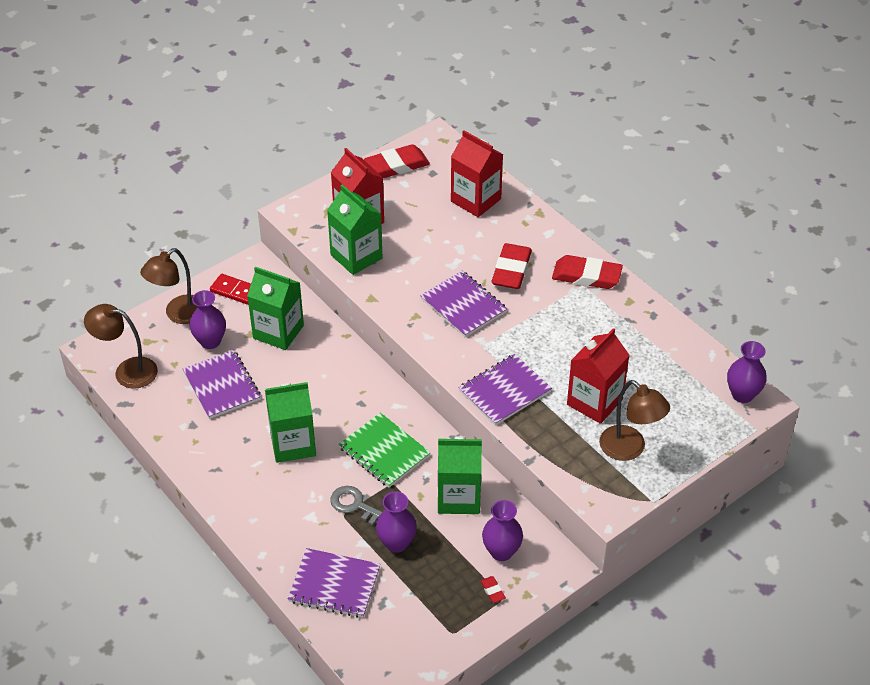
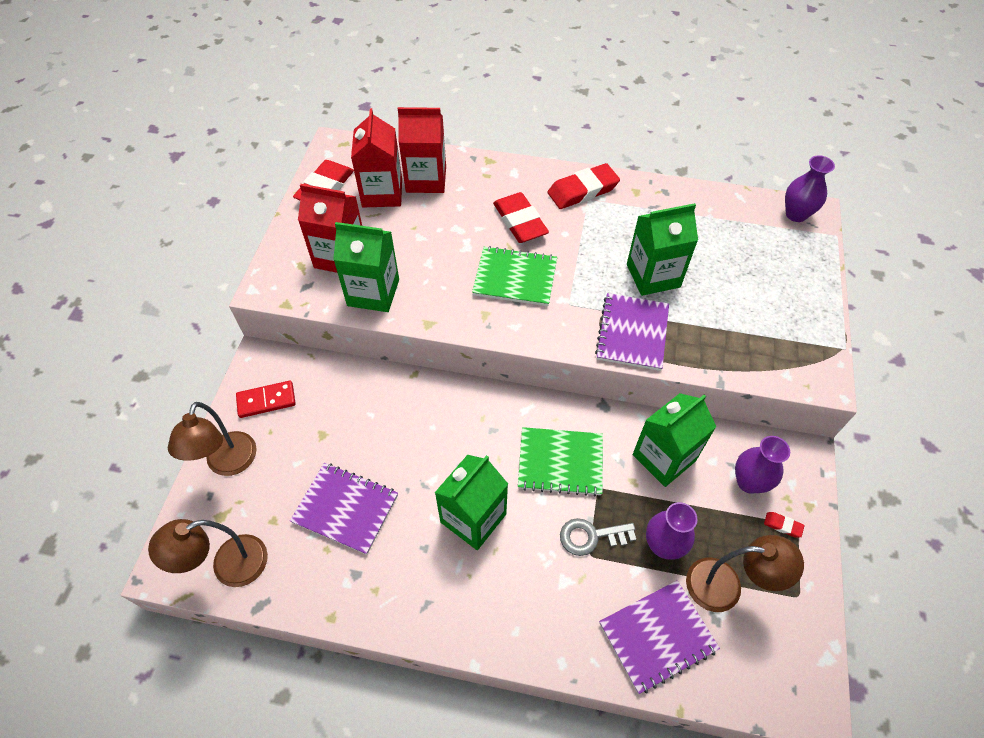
camera: 40 degrees left, 10 degrees up
(210, 341) = (289, 470): purple vase -> none
(278, 332) = (348, 413): green carton -> green carton (653, 276)
(463, 305) = (515, 278): purple notebook -> green notebook
(594, 402) = (708, 293): red carton -> red carton (382, 193)
(629, 449) = (778, 315): brown lamp -> brown lamp (725, 586)

